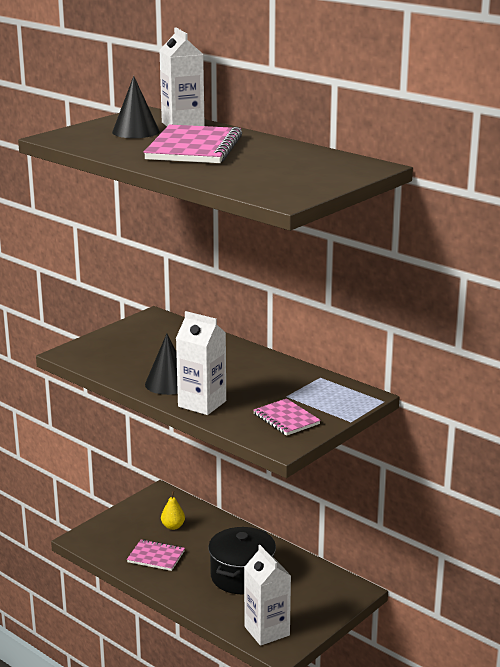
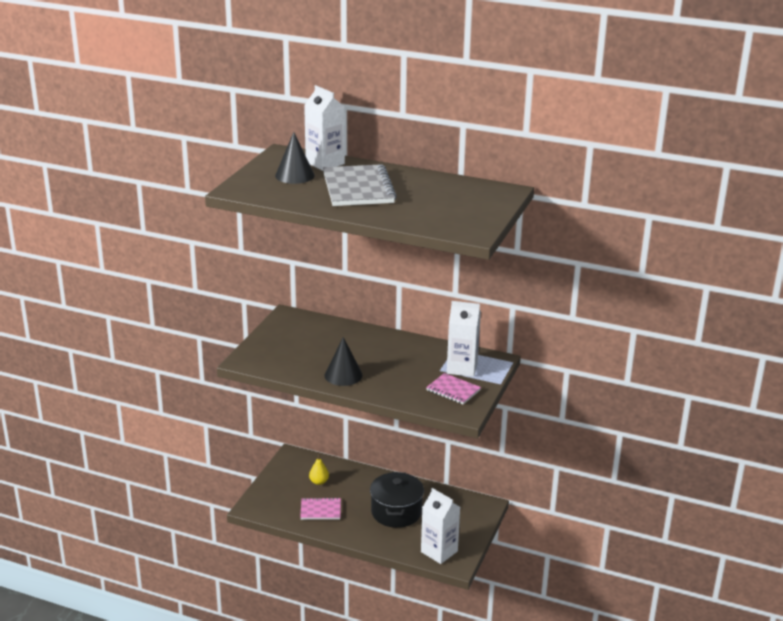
camera: 20 degrees left, 5 degrees up
(194, 148) = (358, 188): pink notebook -> grey notebook
(202, 404) = (382, 388): white carton -> white carton (462, 368)

